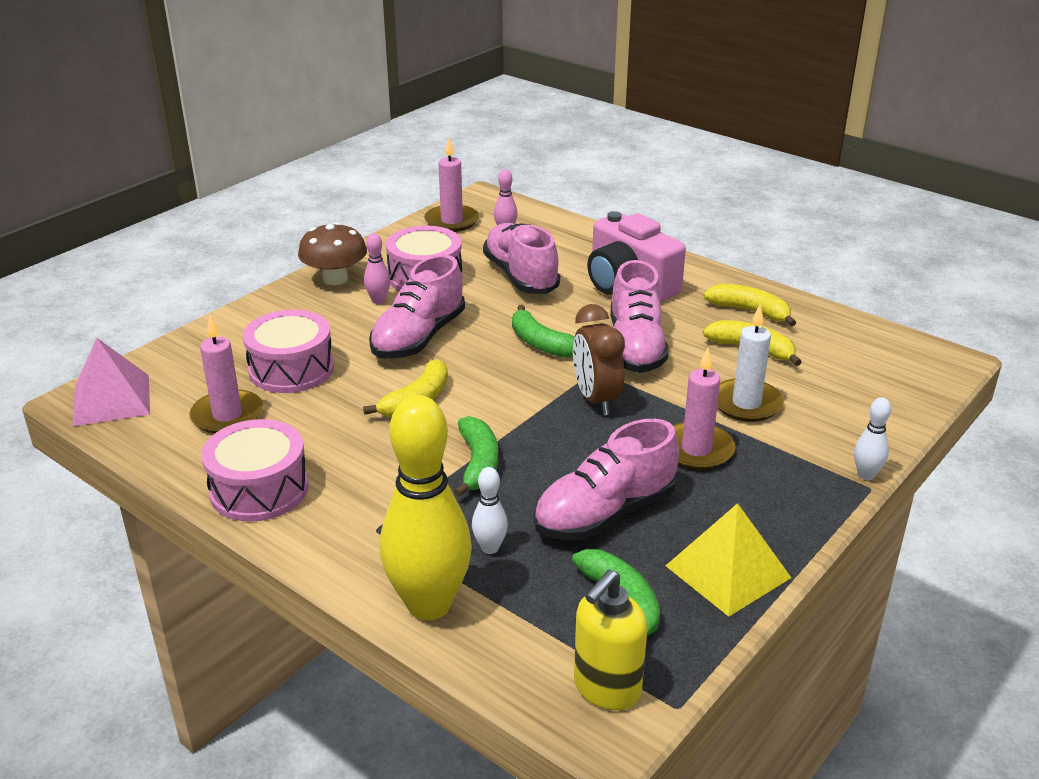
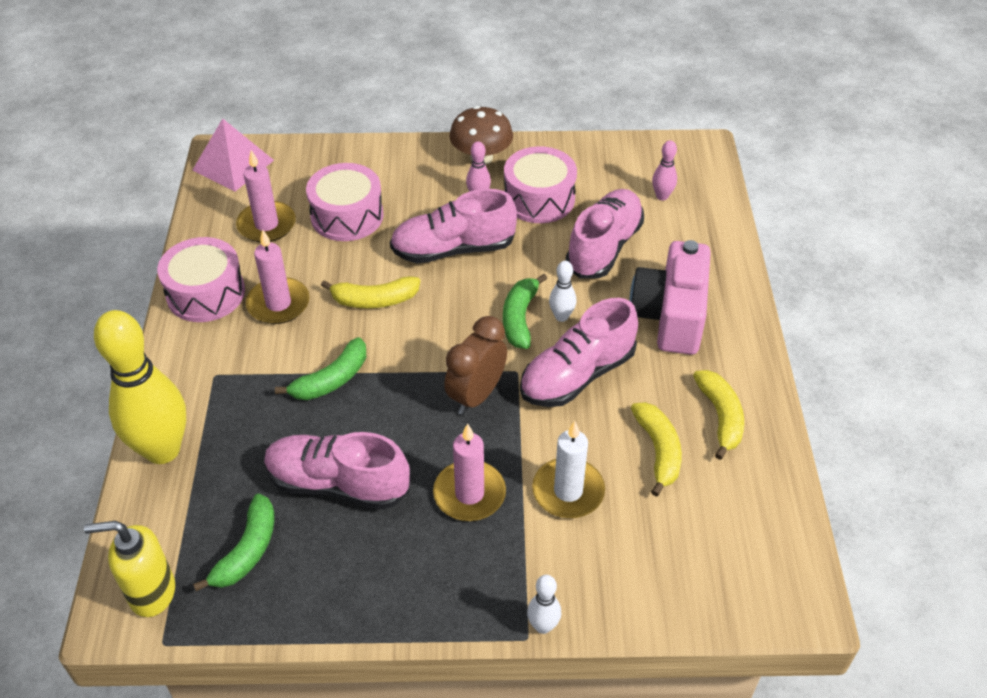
camera: 50 degrees right, 15 degrees up
(451, 221) = (639, 158): pink candle -> pink candle (278, 304)
(490, 548) = (244, 444): white bowling pin -> white bowling pin (561, 316)
(727, 571) = (331, 595): yellow pyramid -> none

